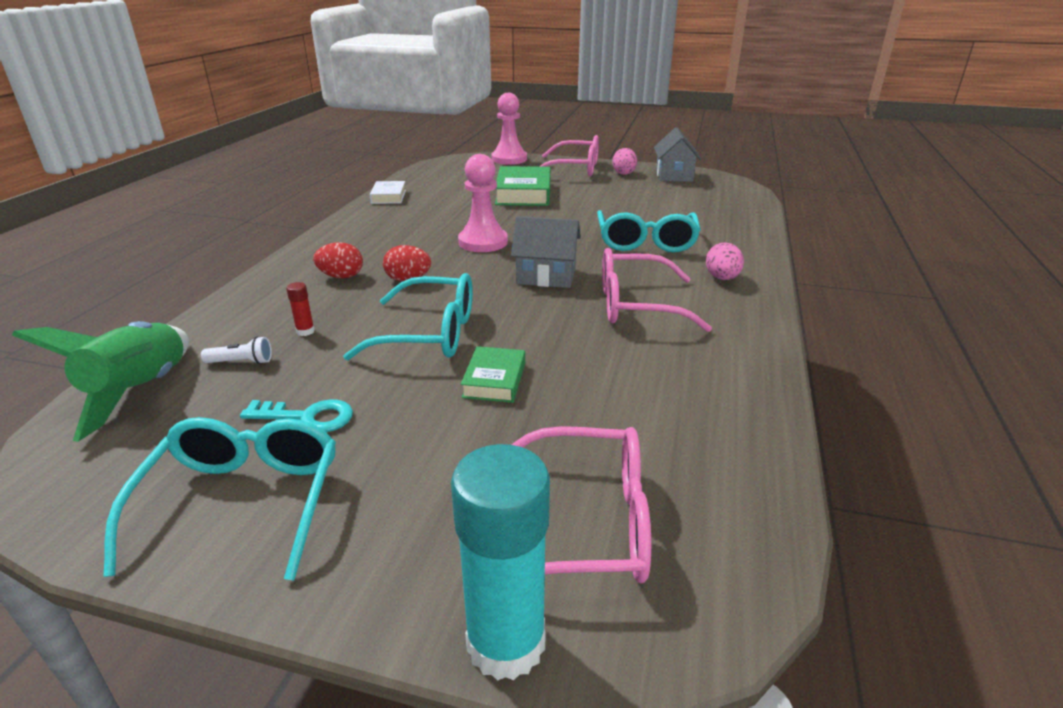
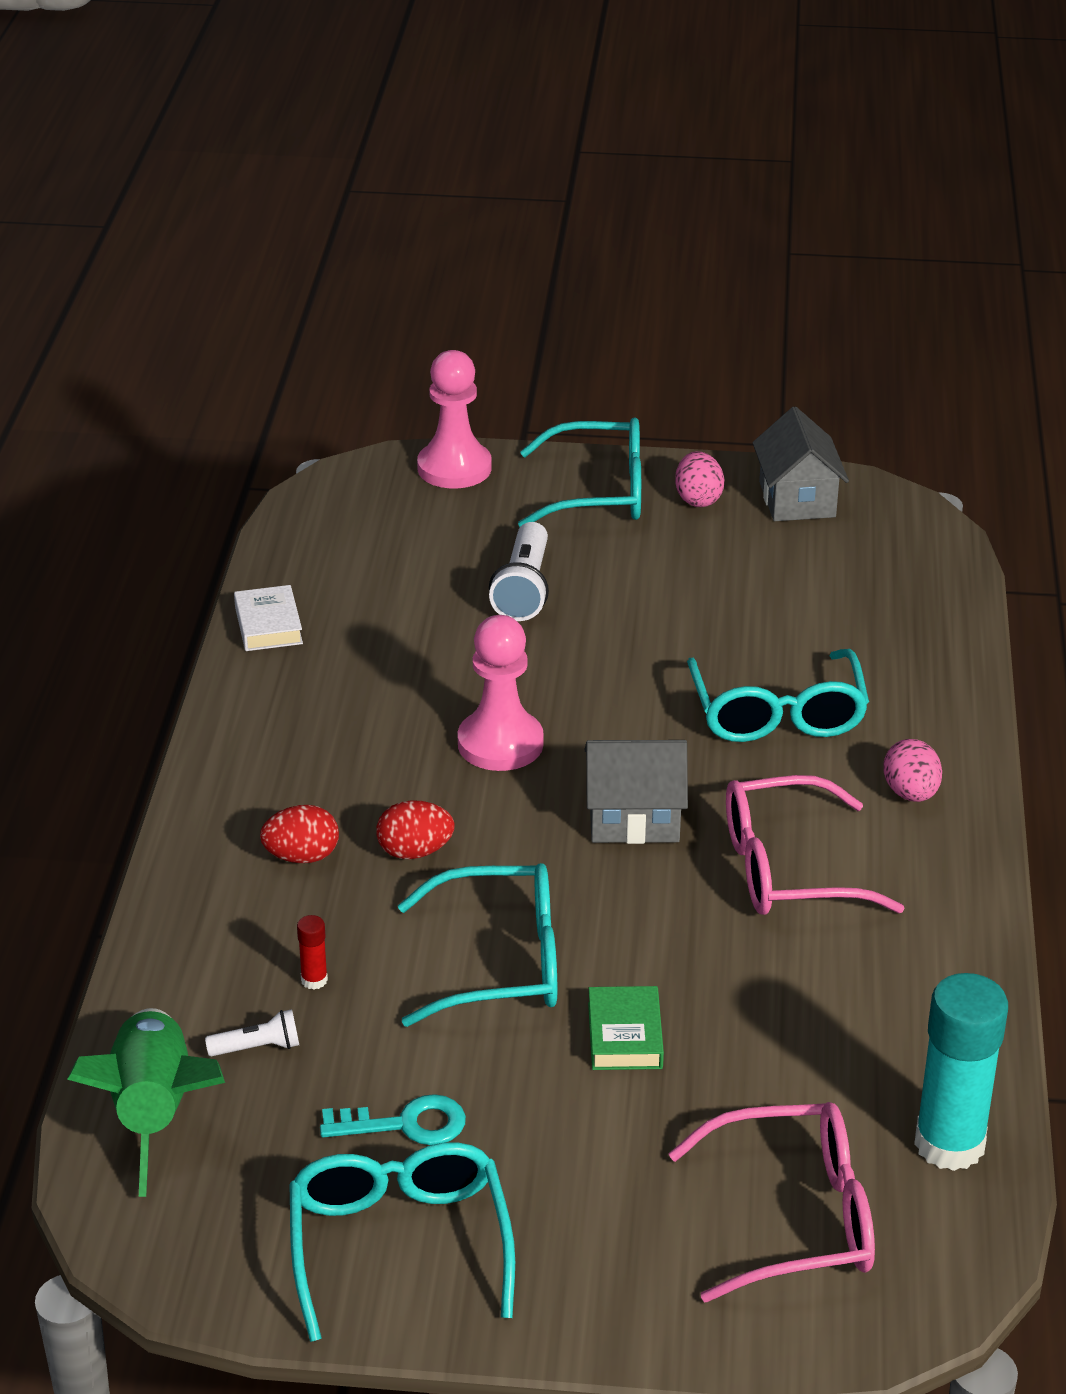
camera: 10 degrees left, 5 degrees up
(506, 643) = (746, 1345): turquoise glue stick -> turquoise glue stick (949, 1144)
(523, 193) = (523, 589): green book -> white flashlight
(575, 169) = (599, 492): pink glasses -> turquoise glasses

